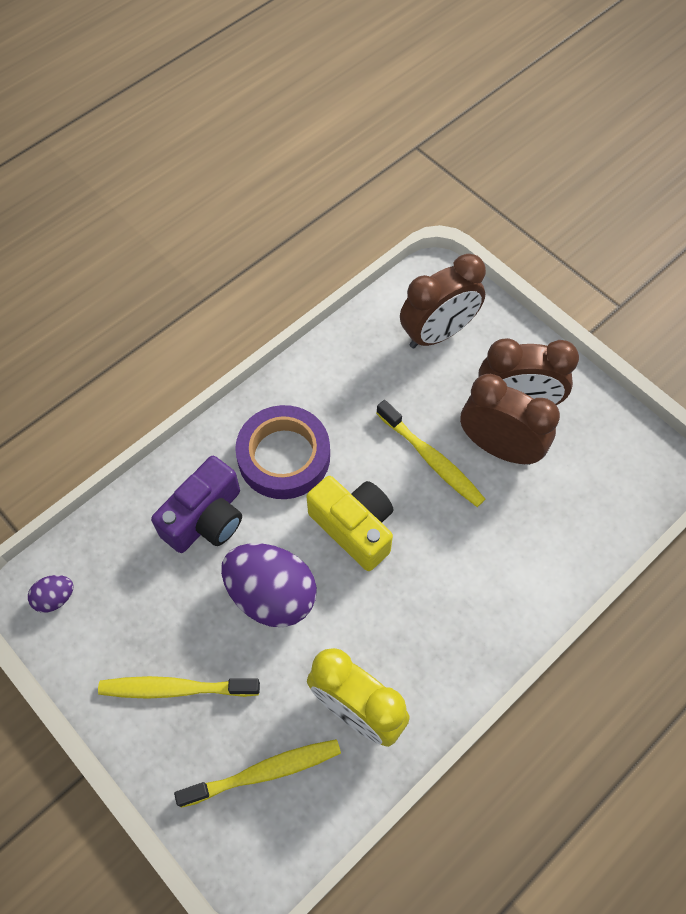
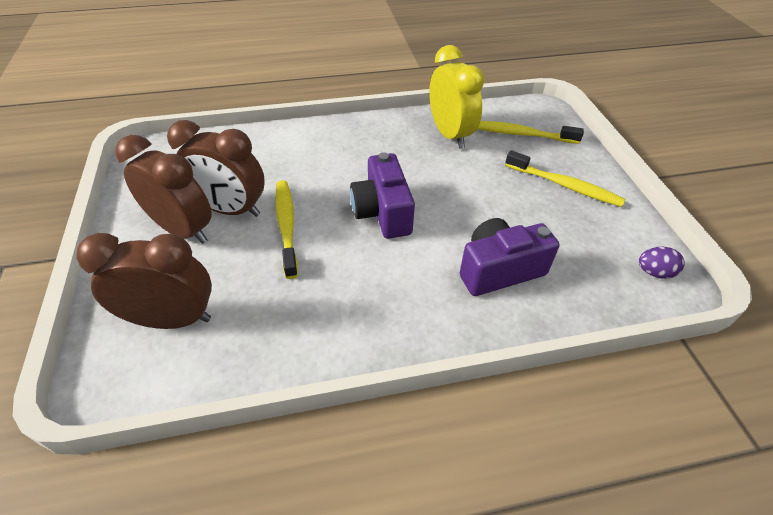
camera: 150 degrees left, 15 degrees down
(271, 595) = (471, 202): purple egg -> none
(284, 456) = (403, 284): purple tape -> none
(354, 527) = (382, 212): yellow camera -> purple camera
(499, 447) = (230, 210): brown clock -> brown clock turned 45 degrees counterclockwise

